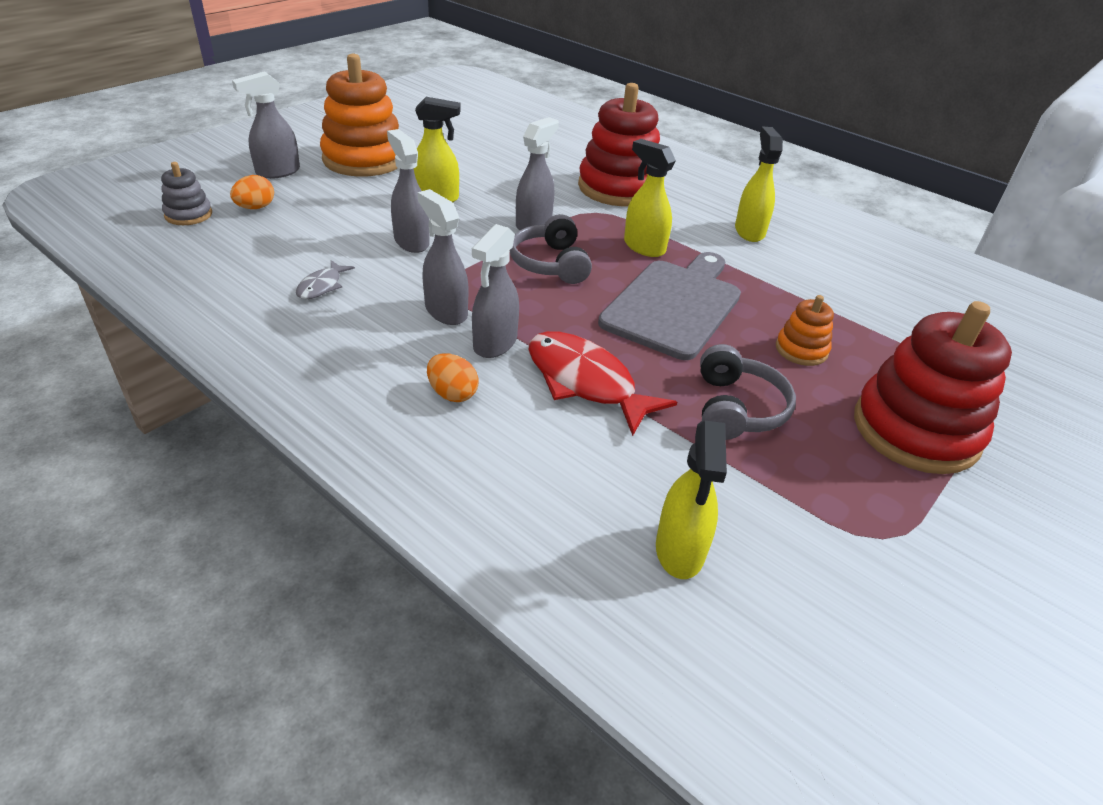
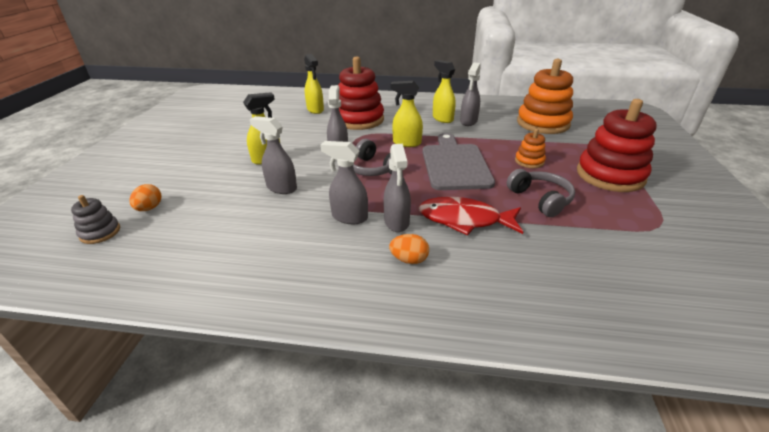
camera: 30 degrees left, 5 degrees down
(277, 172) = (140, 181): grey spray bottle -> grey spray bottle (468, 121)
(322, 286) = (256, 236): grey fish -> none
(364, 159) = (194, 153): orange stacking toy -> orange stacking toy (543, 123)
(679, 551) = (606, 278): yellow spray bottle -> yellow spray bottle (315, 110)

